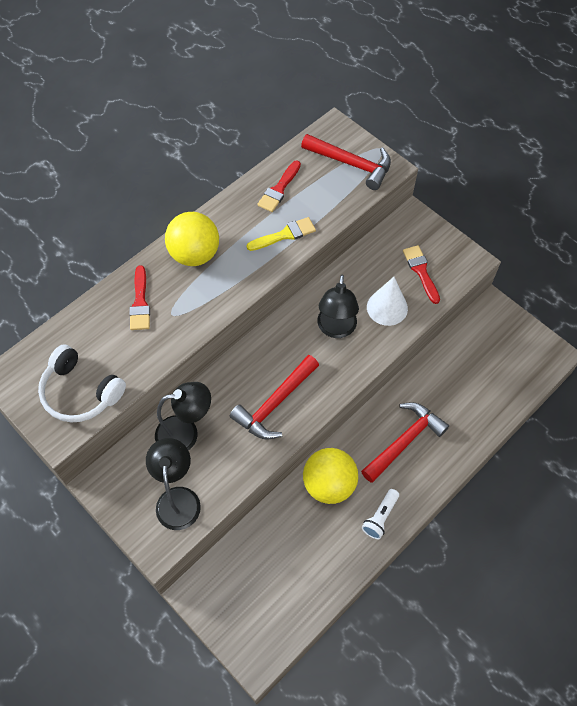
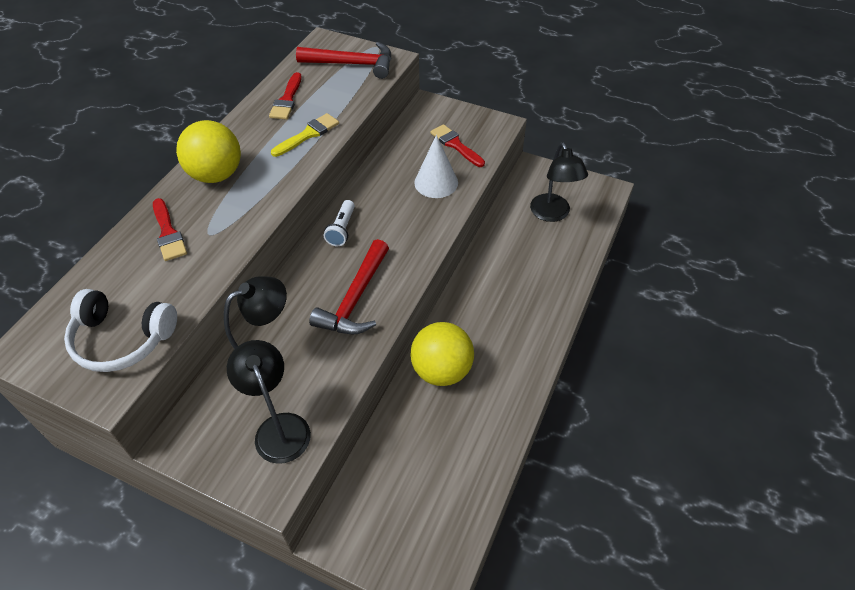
camera: 20 degrees left, 10 degrees down
(336, 329) = (392, 214): black lamp -> black lamp (553, 214)
(380, 517) = (509, 384): white flashlight -> white flashlight (342, 229)
(404, 441) = (502, 305): red hammer -> none

